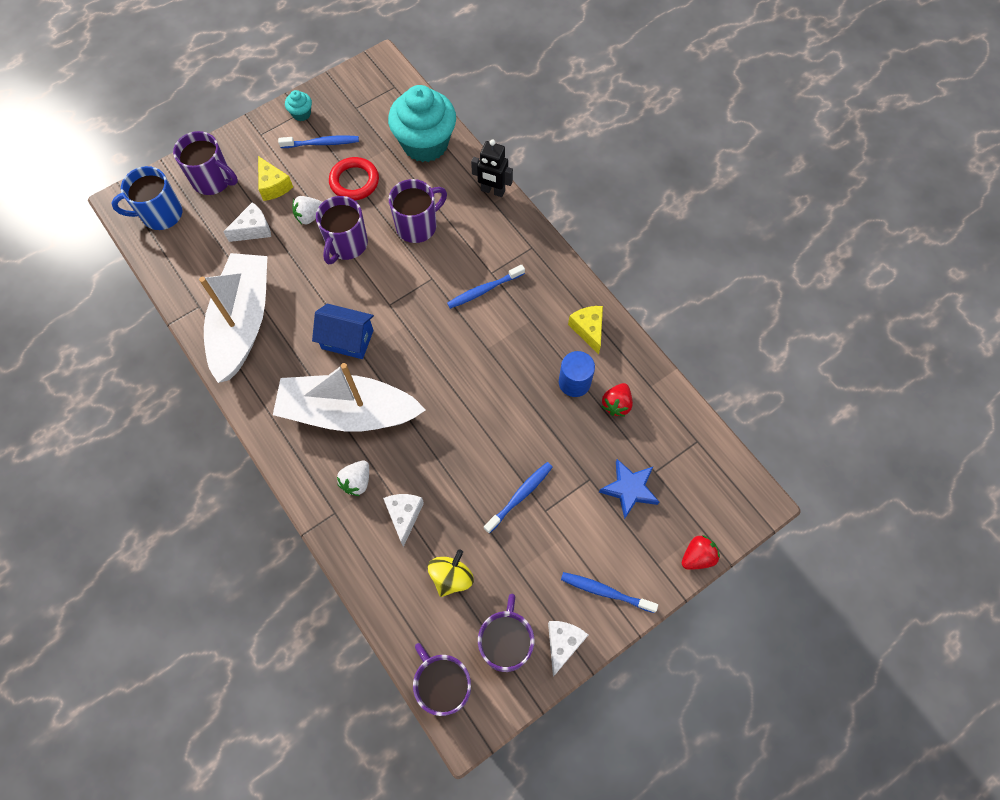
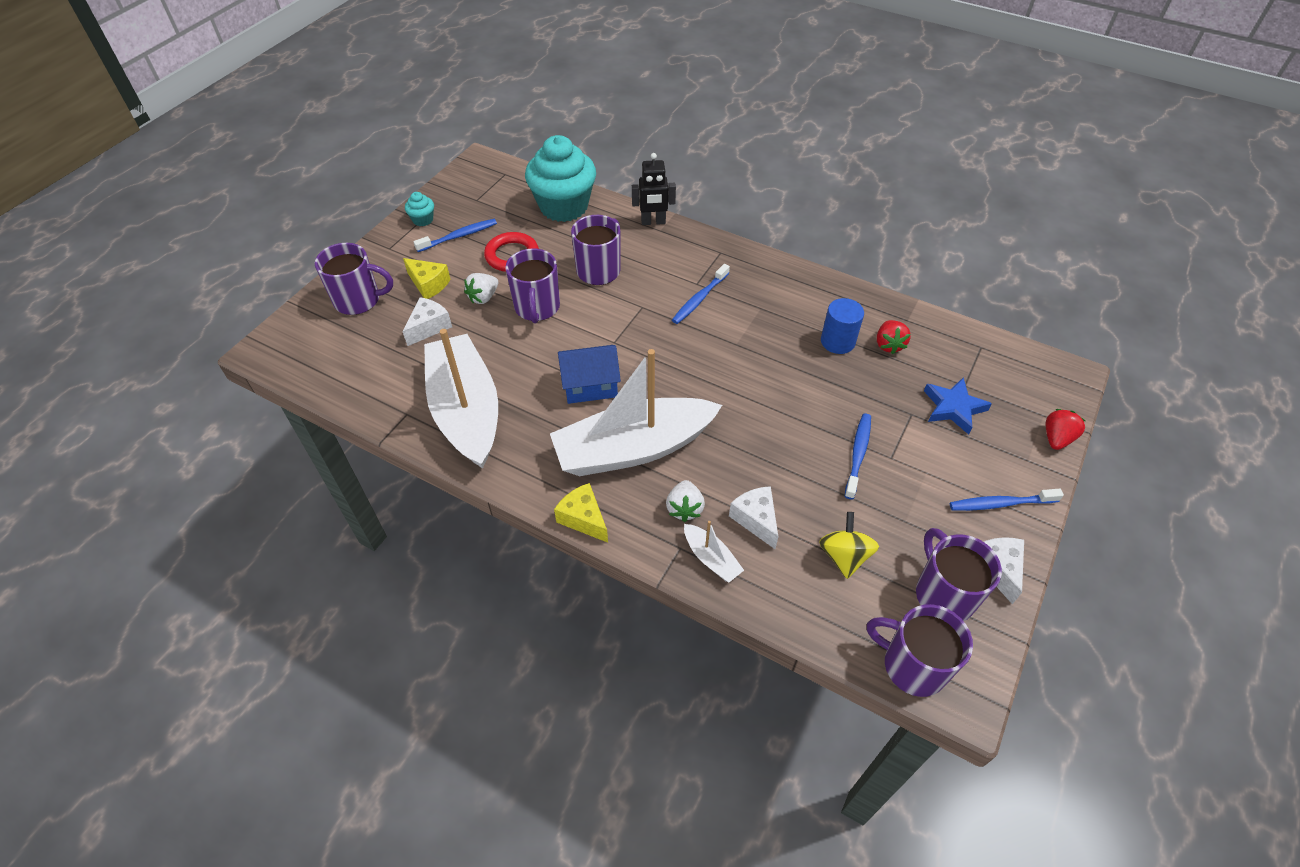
camera: 25 degrees left, 15 degrees down
(161, 214) = (315, 347): blue mug -> none
(352, 532) = (711, 558): none -> white boat
(588, 330) = (819, 296): yellow cheese -> yellow cheese (583, 518)

